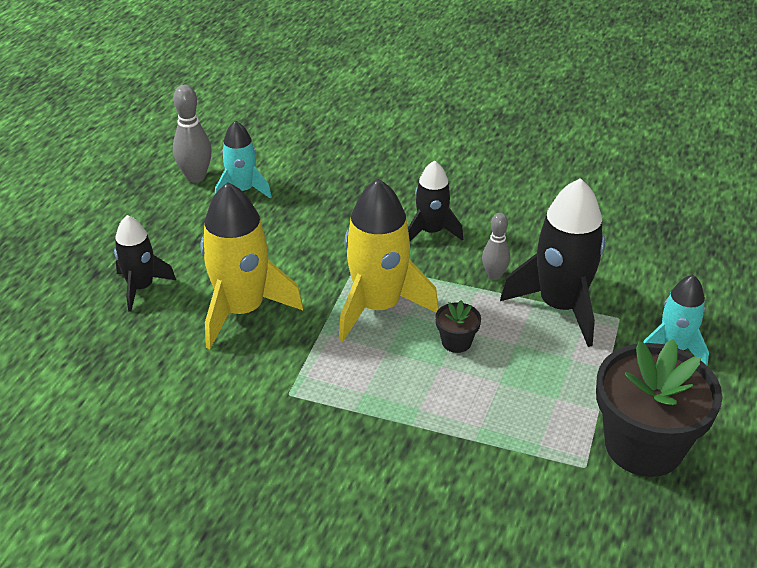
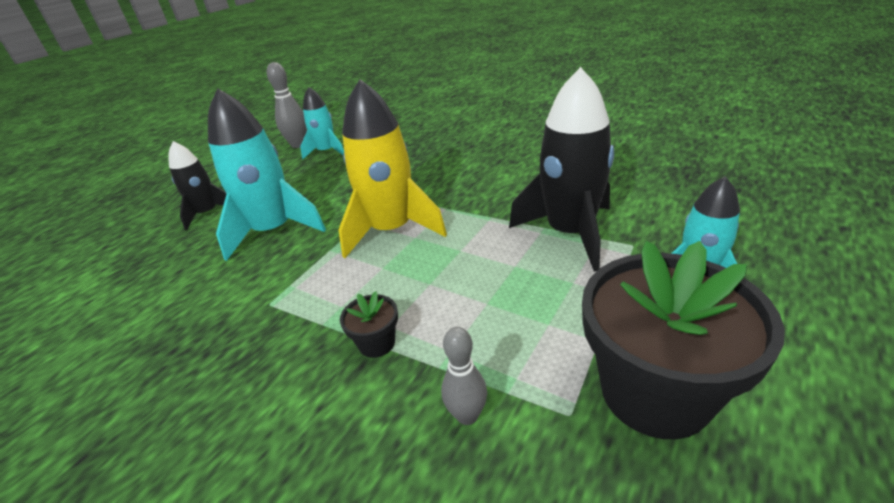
camera: 15 degrees right, 5 degrees down
(242, 310) = (274, 231): yellow rocket -> turquoise rocket
(431, 231) = (463, 175): black rocket -> none
(456, 342) = (454, 262): black flower pot -> black flower pot (377, 343)
(494, 275) = (509, 207): grey bowling pin -> grey bowling pin (467, 415)

